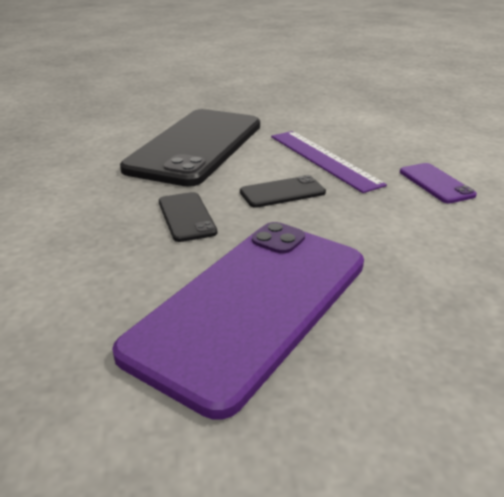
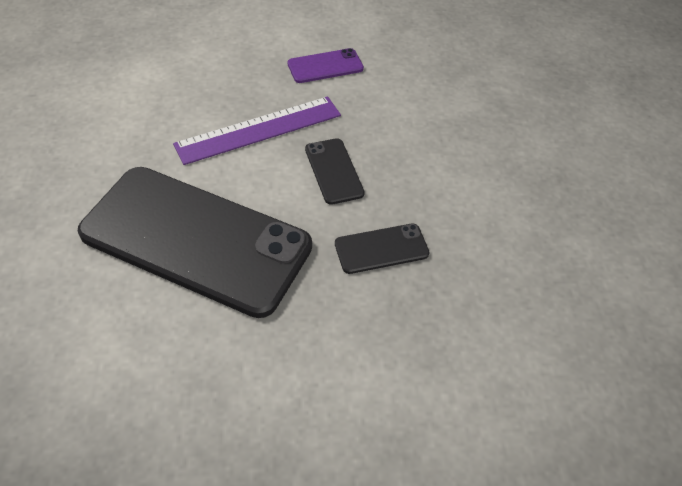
camera: 90 degrees left, 20 degrees up
(251, 305) = (517, 209): purple phone -> none

